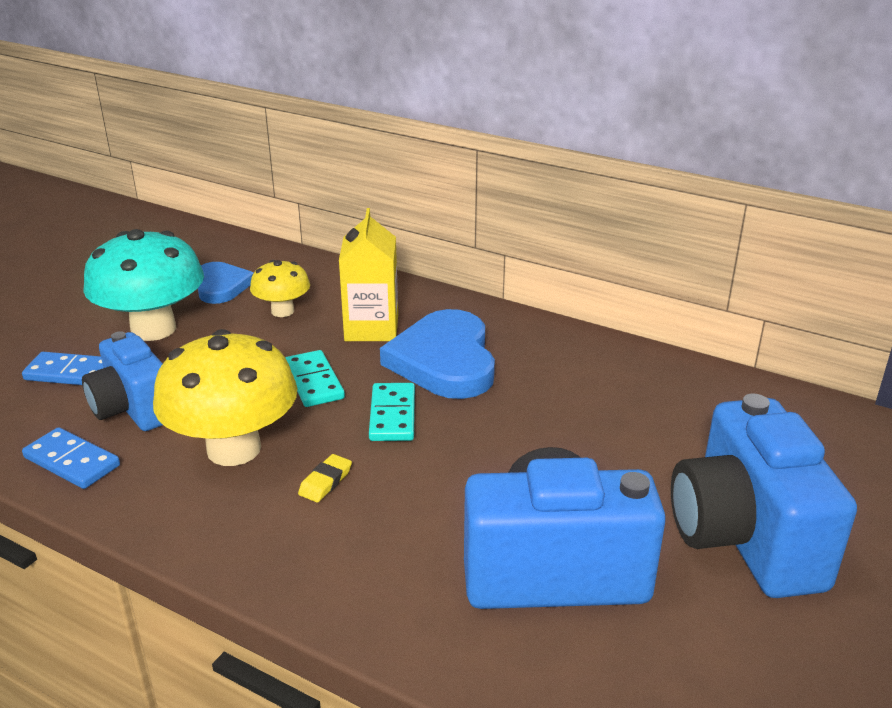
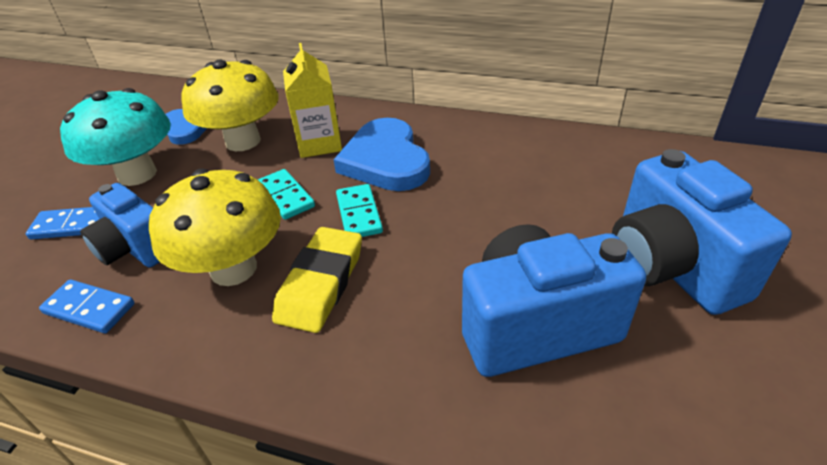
camera: 10 degrees left, 10 degrees up
(282, 311) = (243, 141): yellow mushroom -> yellow mushroom, size x1.86
(325, 482) = (321, 283): yellow eraser -> yellow eraser, size x2.28

